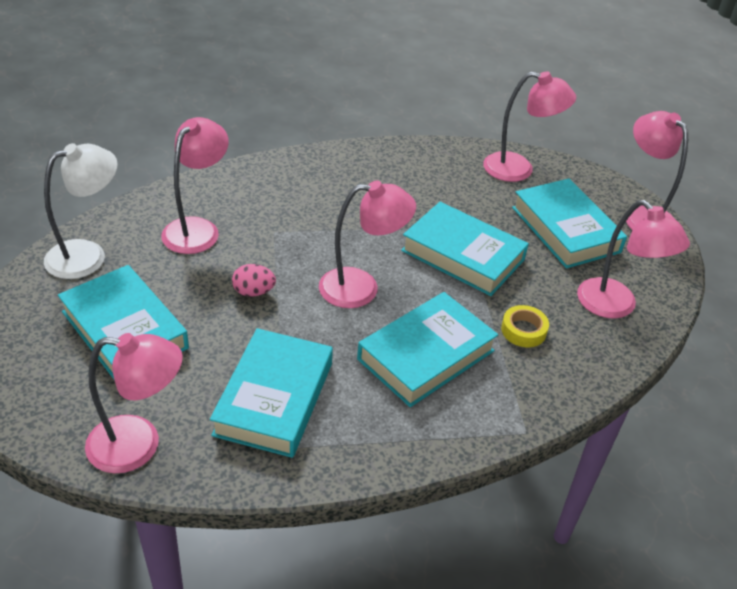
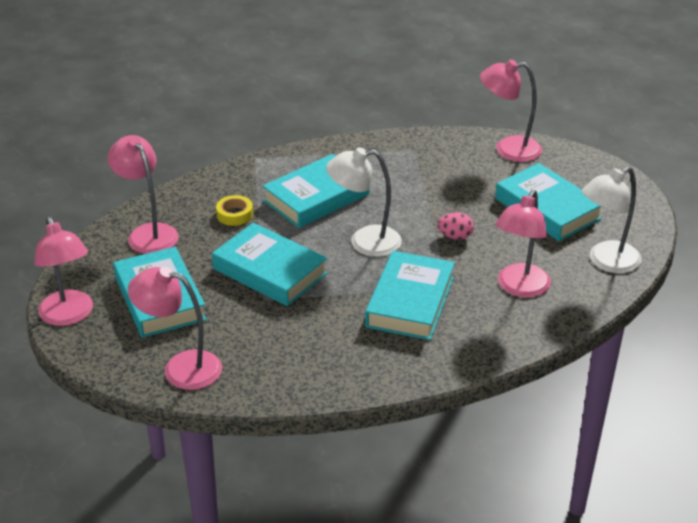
camera: 175 degrees left, 5 degrees down
(274, 398) = (426, 172): turquoise book -> turquoise book (410, 302)
(361, 288) = (364, 242): pink lamp -> white lamp

